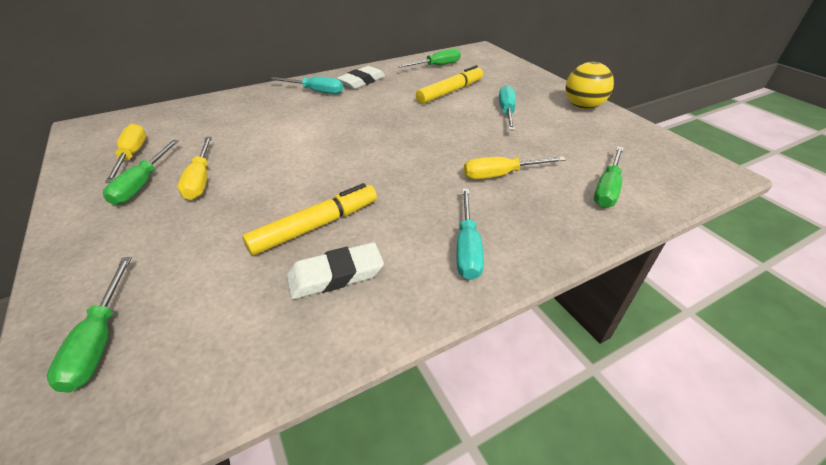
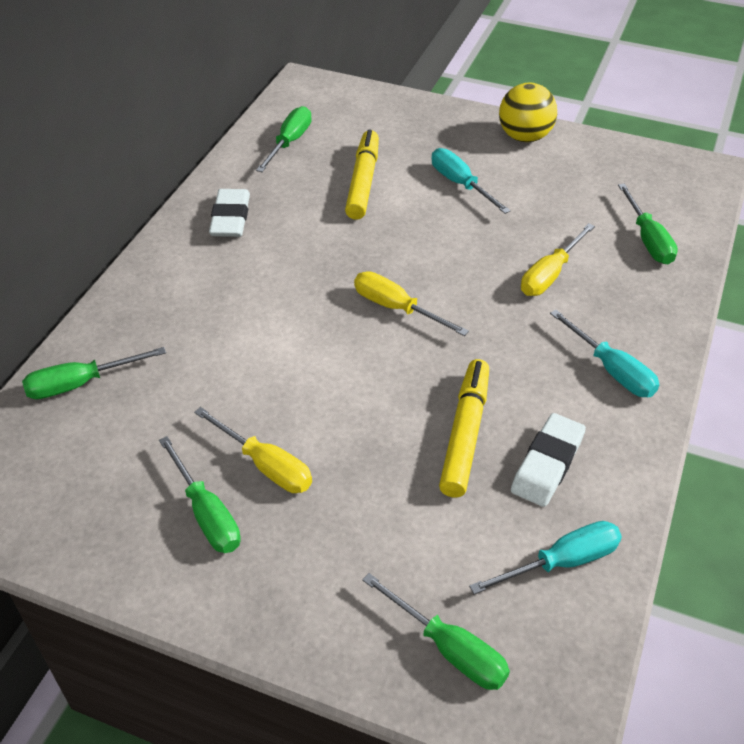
camera: 40 degrees left, 5 degrees up
(132, 155) = (119, 493): yellow screwdriver -> yellow screwdriver (396, 308)
(198, 110) = (80, 384): none -> green screwdriver
(316, 91) = (195, 266): turquoise screwdriver -> turquoise screwdriver (561, 562)

